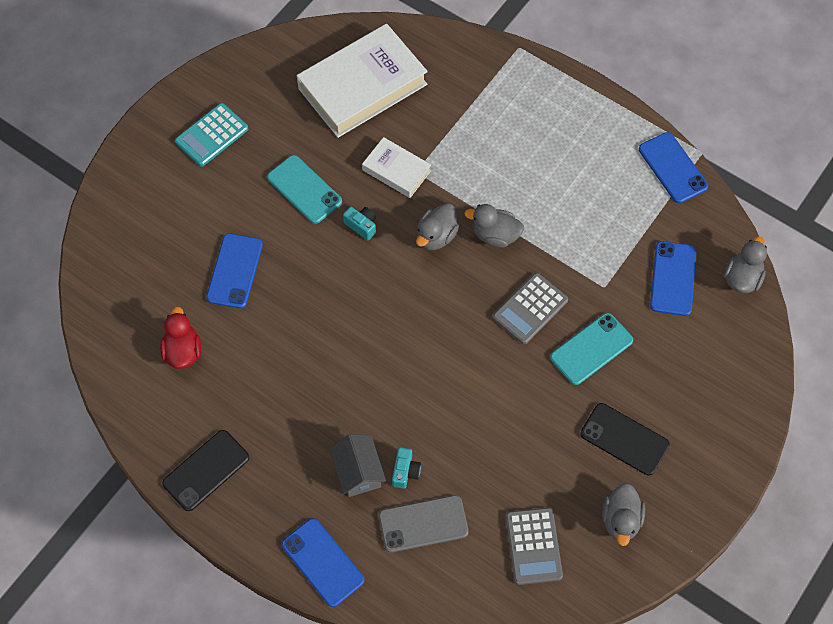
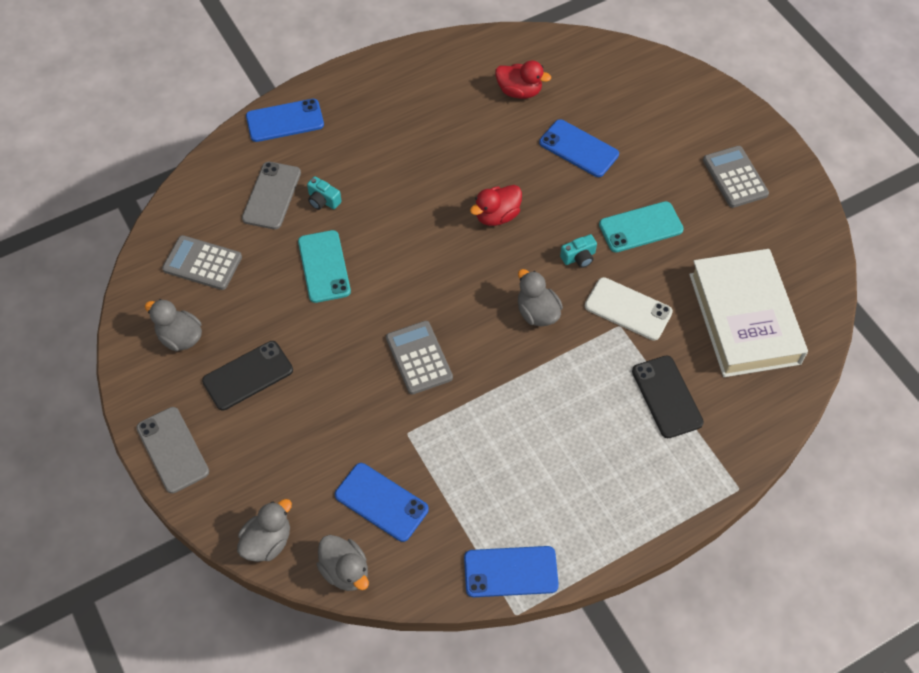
camera: 115 degrees right, 5 degrees down
(206, 470) = (405, 75): black phone -> black phone (666, 397)
(212, 135) = (735, 177): turquoise calculator -> grey calculator
(348, 309) = (497, 216): none -> red duck
(358, 472) = (343, 169): grey house -> none
(396, 170) = (628, 309): white book -> white phone
(495, 235) = (513, 363): grey duck -> grey duck (267, 542)
(591, 349) = (349, 390): turquoise phone -> turquoise phone (324, 266)
(726, 463) = (172, 450): none -> grey phone

